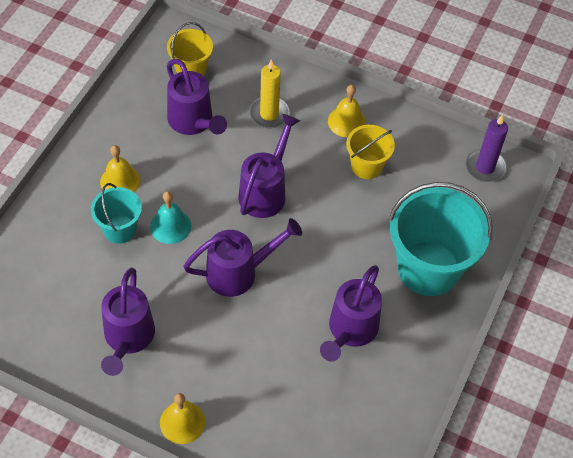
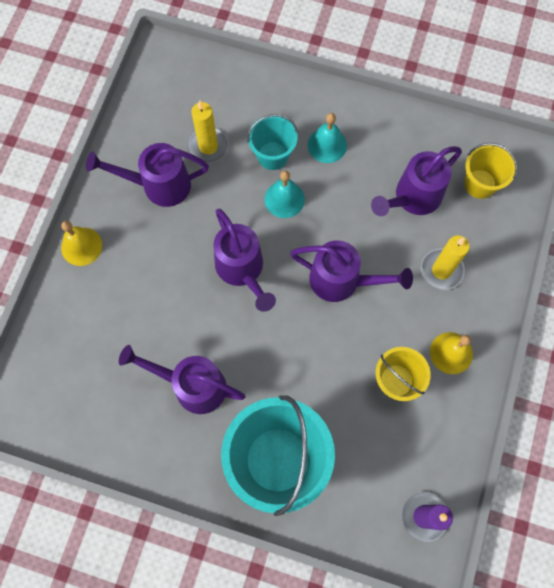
camera: 85 degrees right, 15 degrees up
(94, 286) = (208, 146): none -> yellow candle
(120, 181) = (327, 145): yellow bell -> turquoise bell

